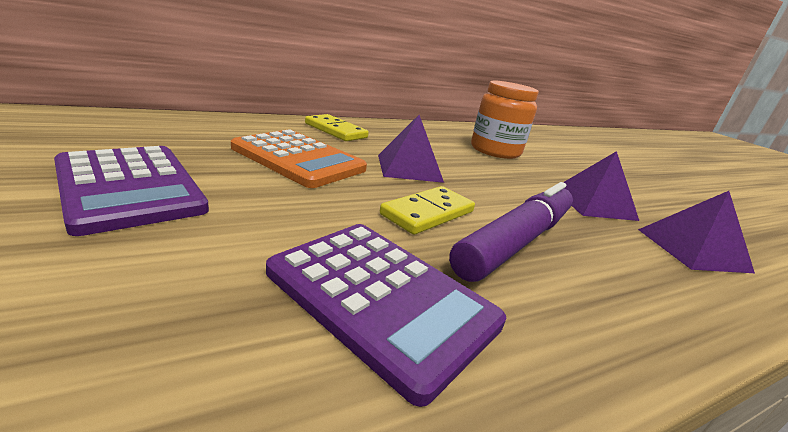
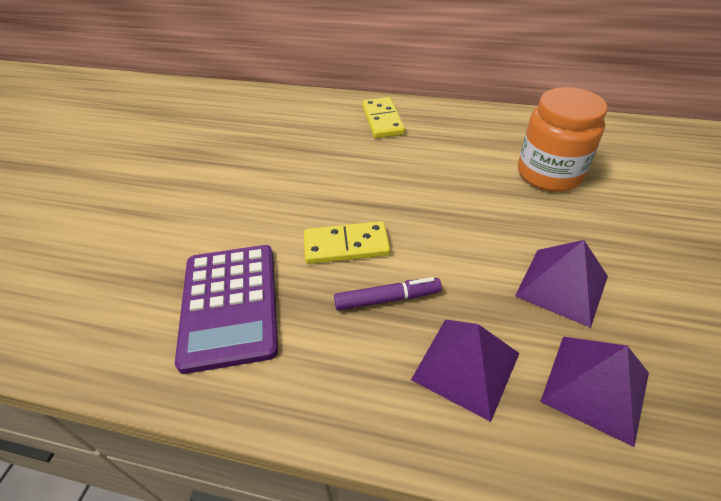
camera: 45 degrees right, 20 degrees up
(130, 187) = (182, 173): purple calculator -> none
(298, 159) = (308, 159): orange calculator -> none
(409, 168) = (397, 186): purple pyramid -> purple pyramid (465, 366)
(517, 241) = (387, 299): purple marker -> purple marker, size x0.54

